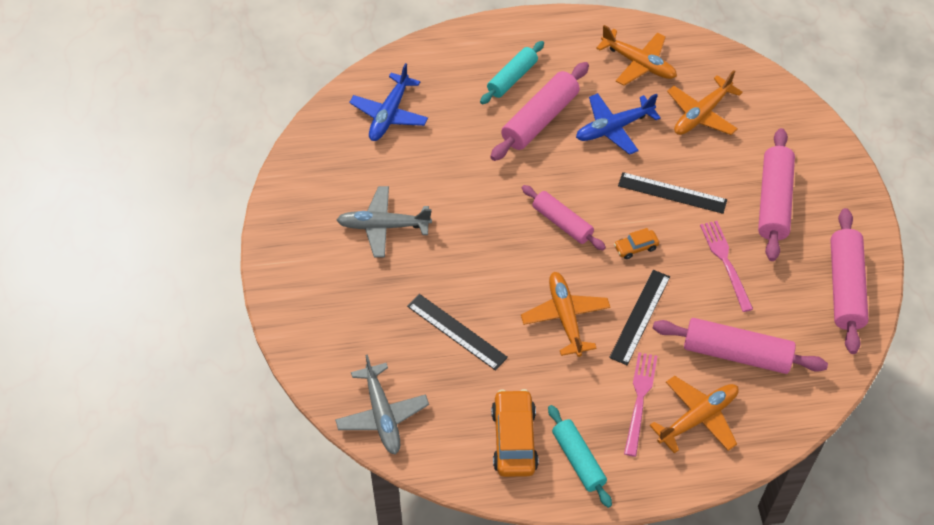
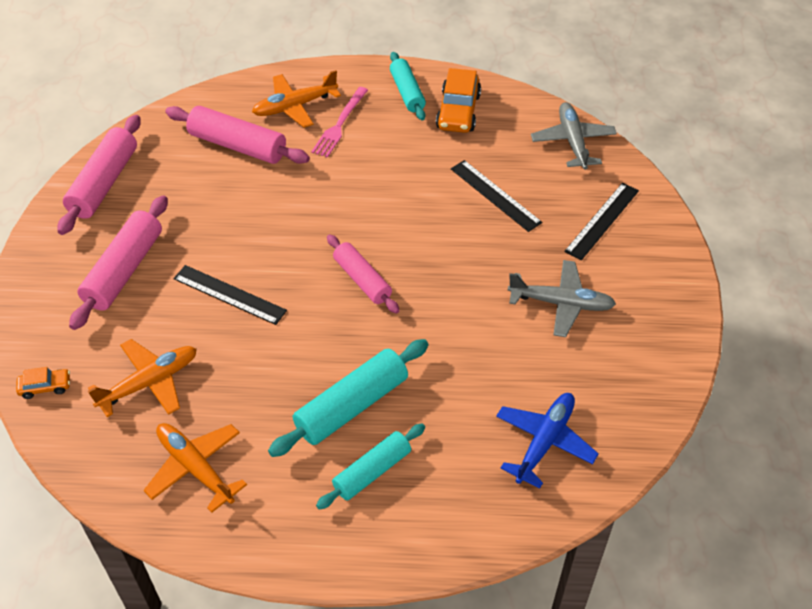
camera: 170 degrees left, 5 degrees down
(540, 119) = (352, 406): pink rolling pin -> turquoise rolling pin
(565, 318) = (386, 193): orange plane -> none
(614, 128) = (264, 380): blue plane -> none
(636, 247) = (293, 245): orange car -> orange car (45, 387)
(640, 316) = (313, 185): black ruler -> black ruler (602, 220)
(725, 262) = (207, 219): pink fork -> none

